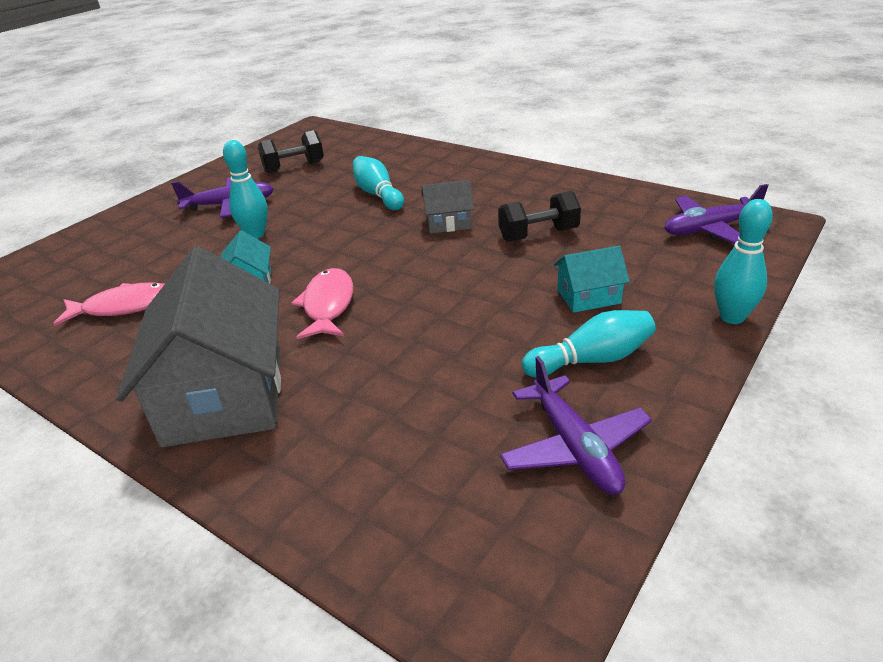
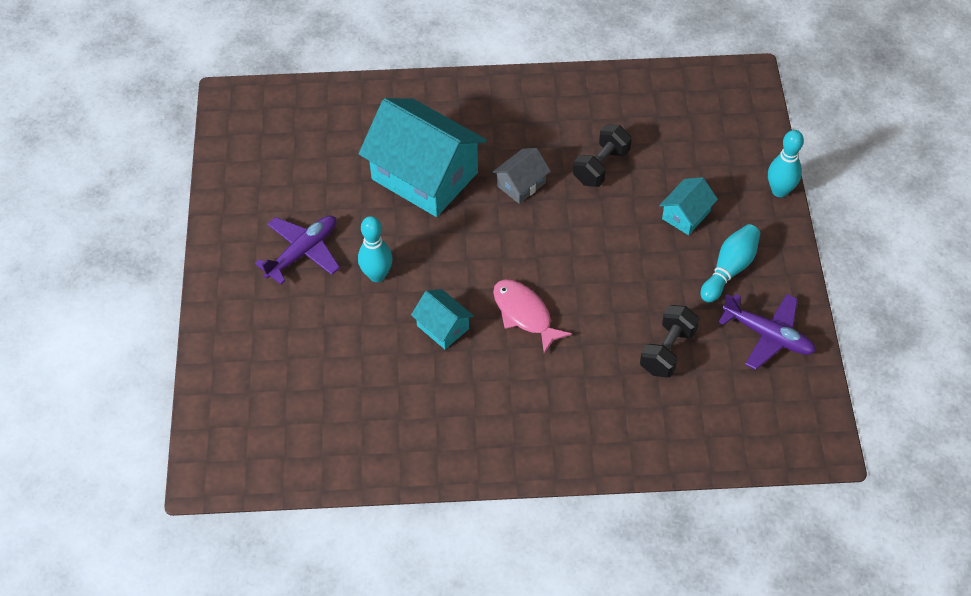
camera: 40 degrees left, 20 degrees up
(124, 307) = (373, 399): pink fish -> none
(225, 394) = (544, 418): grey house -> none
(294, 167) = (296, 172): black dumbbell -> black dumbbell (667, 351)
(378, 195) = (424, 176): turquoise bowling pin -> turquoise house
(710, 229) = (711, 103): purple plane -> none

